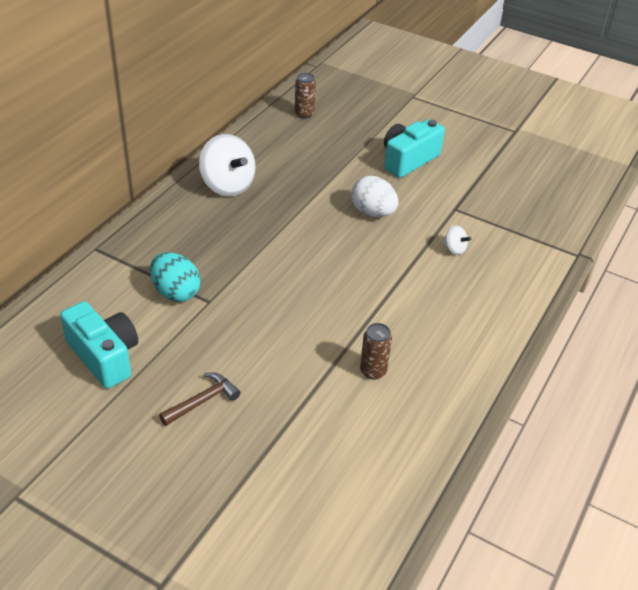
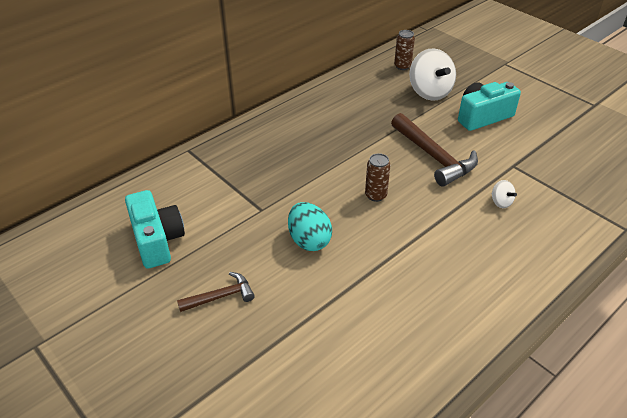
camera: 20 degrees right, 0 degrees up
(176, 292) = (237, 197): turquoise egg -> turquoise egg (309, 240)
(227, 185) = (315, 115): white spinning top -> white spinning top (429, 92)
(373, 212) = (434, 157): white egg -> brown hammer
(373, 371) = (383, 302): brown can -> brown can (375, 195)

